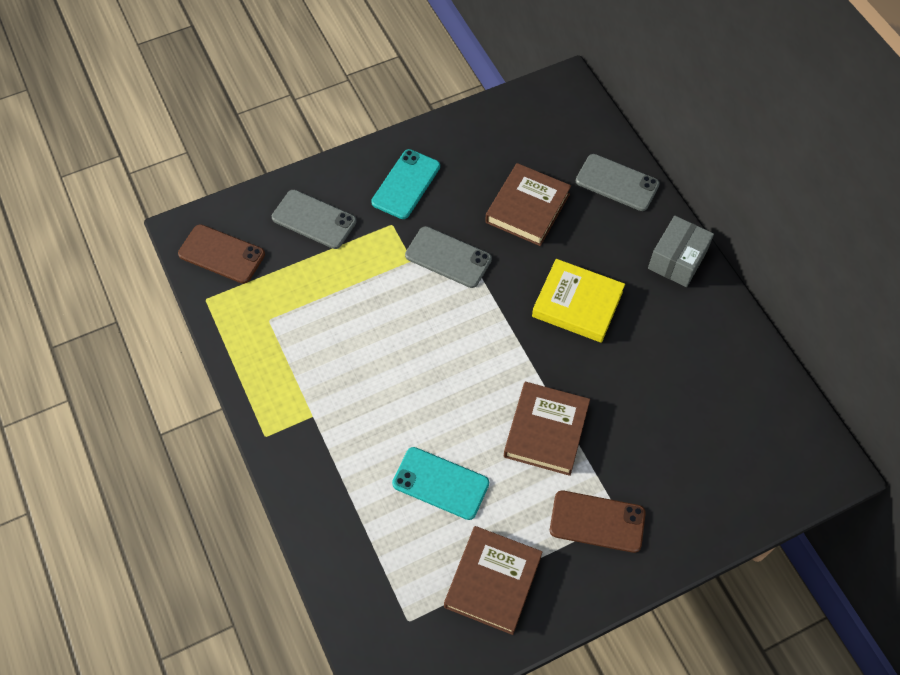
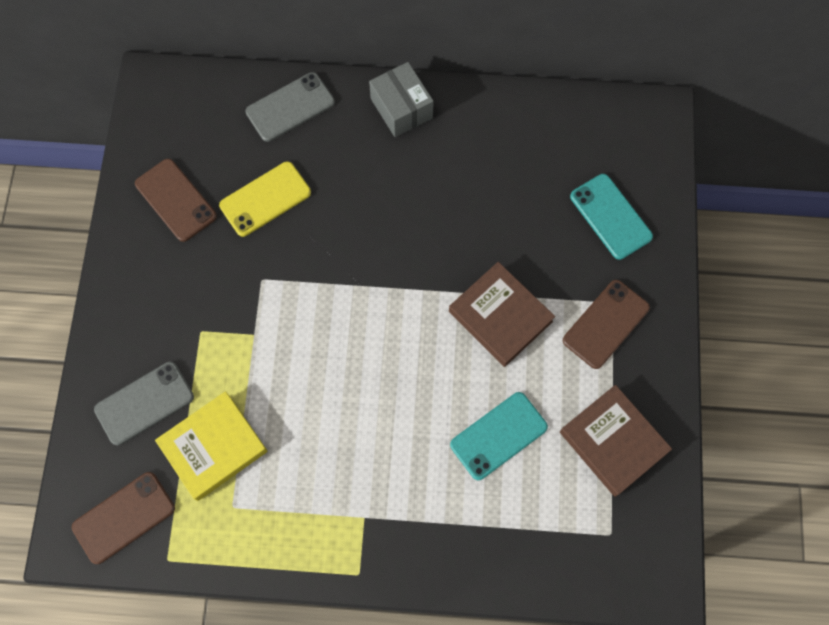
camera: 60 degrees left, 10 degrees up
(406, 184) = (163, 293): turquoise phone -> turquoise phone (610, 216)
(448, 257) = (272, 300): grey phone -> none
(484, 151) = (175, 200): none -> brown phone
(527, 208) = (265, 199): brown book -> yellow phone
(577, 304) = (393, 216): yellow book -> yellow book (213, 447)

